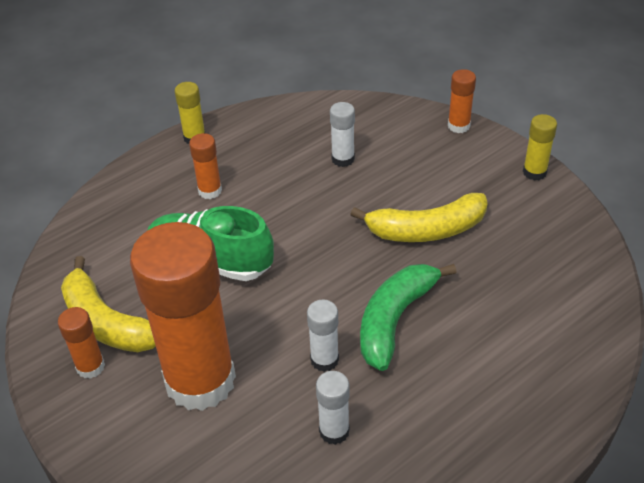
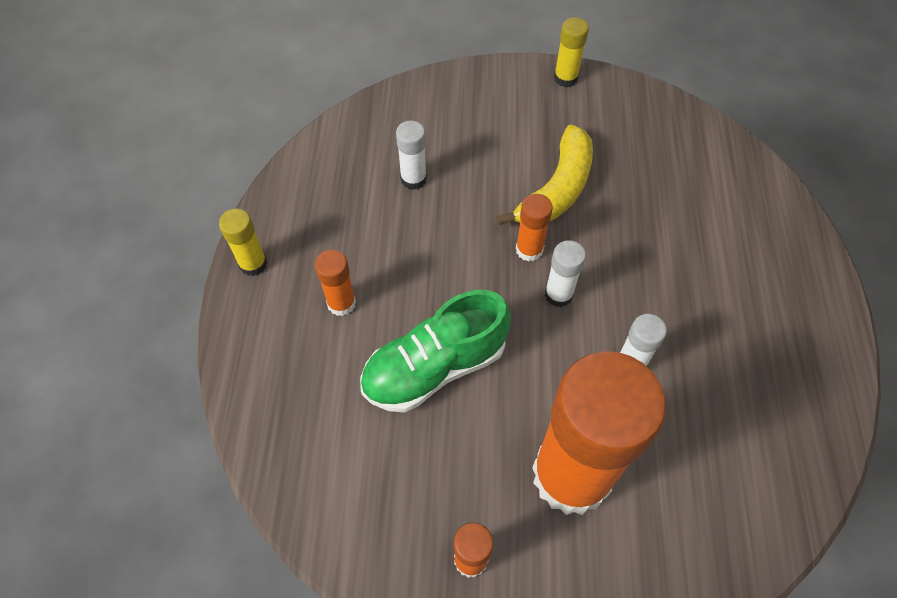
camera: 50 degrees left, 15 degrees up
(107, 322) = (426, 507): yellow banana -> none
(334, 431) = (710, 412): white glue stick -> white glue stick (558, 294)
(395, 319) = (632, 284): green banana -> none
(458, 126) = (462, 78): orange glue stick -> orange glue stick (529, 249)

